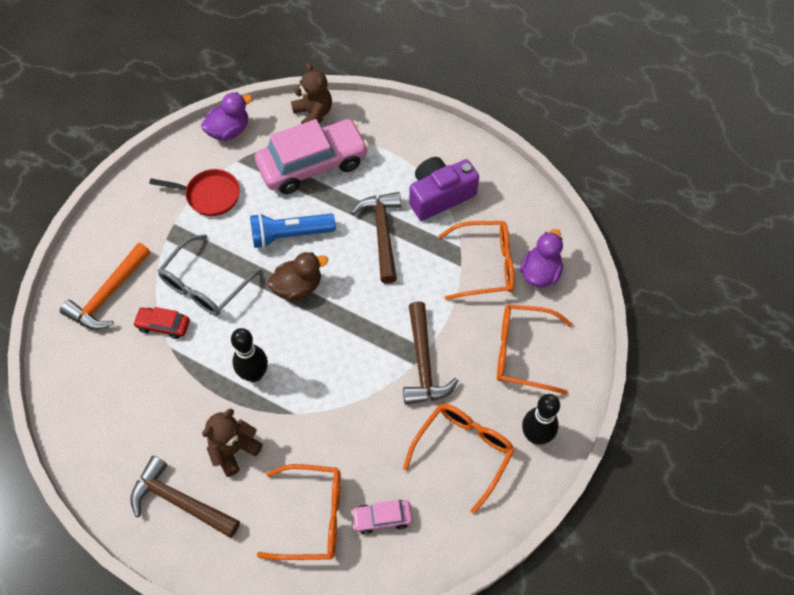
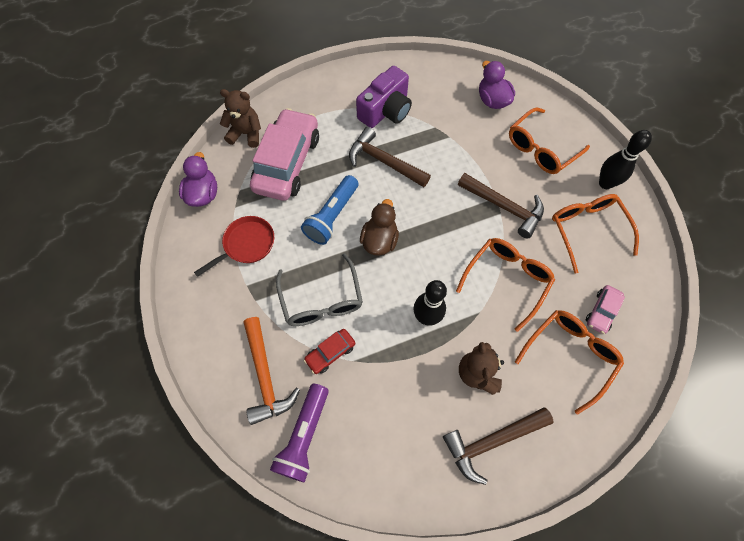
camera: 50 degrees left, 5 degrees up
(80, 357) = (304, 436): none -> purple flashlight
(440, 196) = (386, 110): purple camera -> purple camera turned 150 degrees counterclockwise
(485, 265) = (461, 123): orange glasses -> orange glasses (507, 279)

